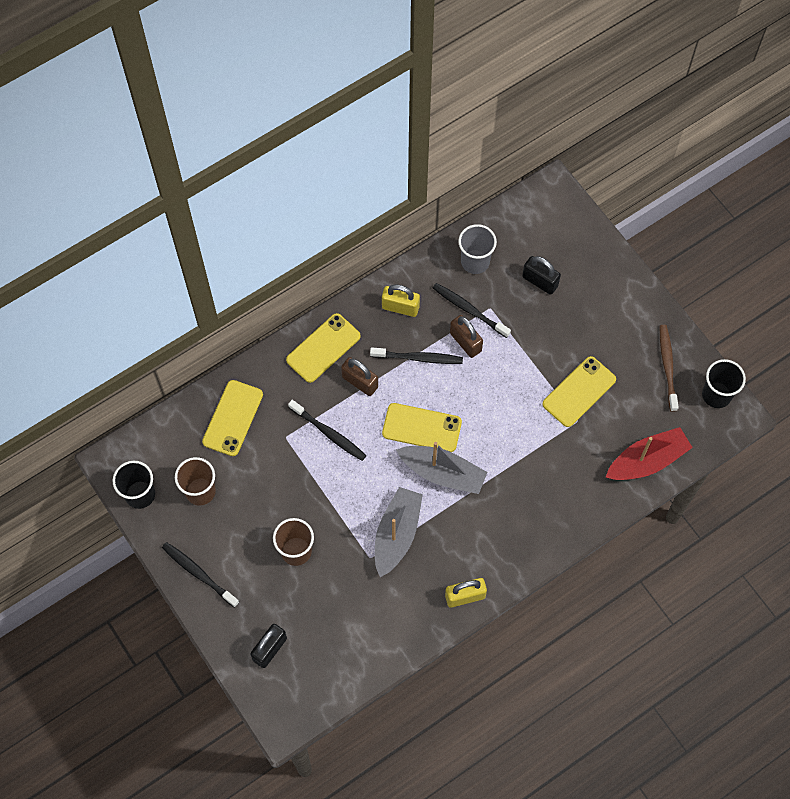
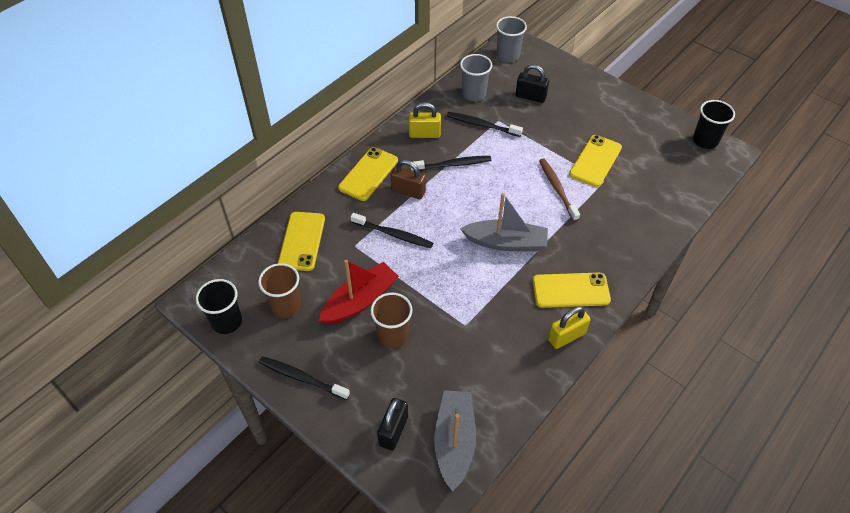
camera: 15 degrees left, 15 degrees down
(397, 534) = (483, 299): grey boat -> grey boat (454, 442)
(422, 427) = (474, 213): yellow phone -> yellow phone (570, 290)
(465, 342) = (487, 146): brown padlock -> none
(535, 211) = (508, 55): none -> grey cup
(647, 460) = (674, 196): red boat -> red boat (360, 301)
(667, 366) = (657, 130): brown toothbrush -> brown toothbrush (557, 189)

